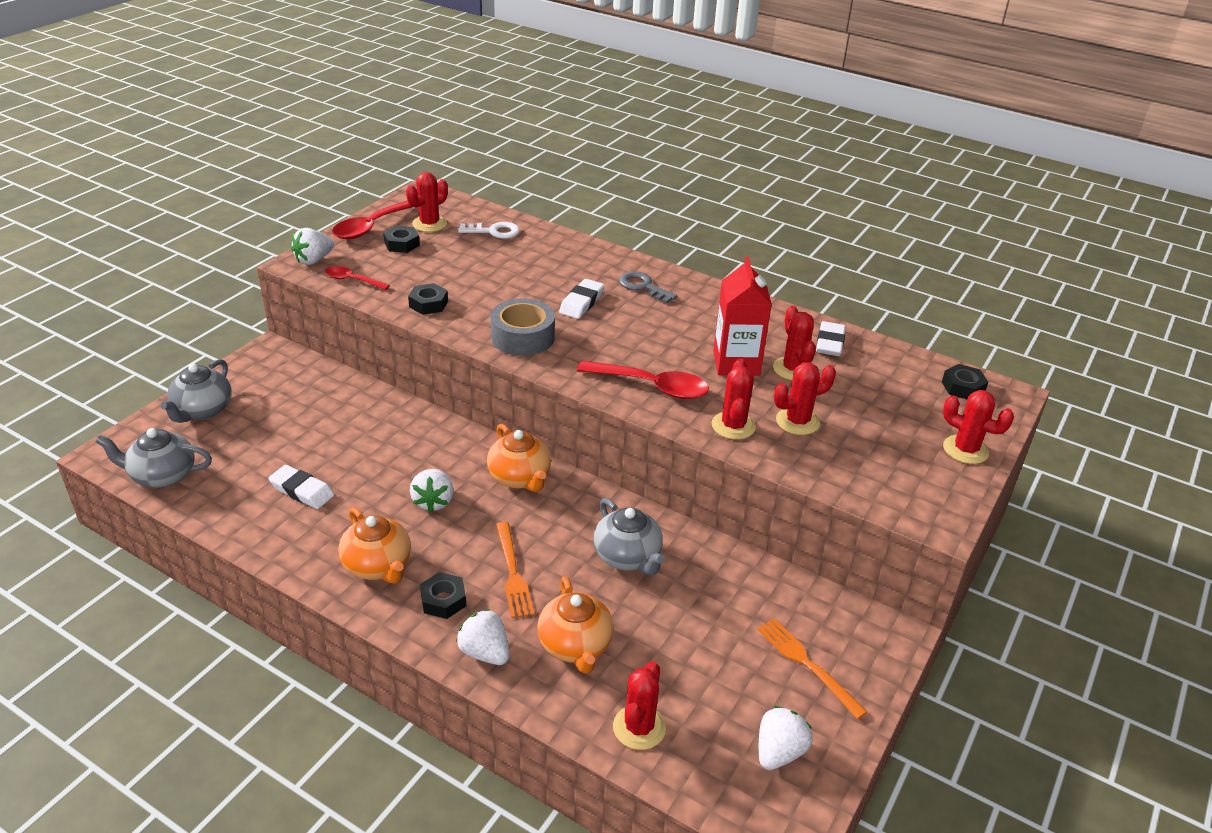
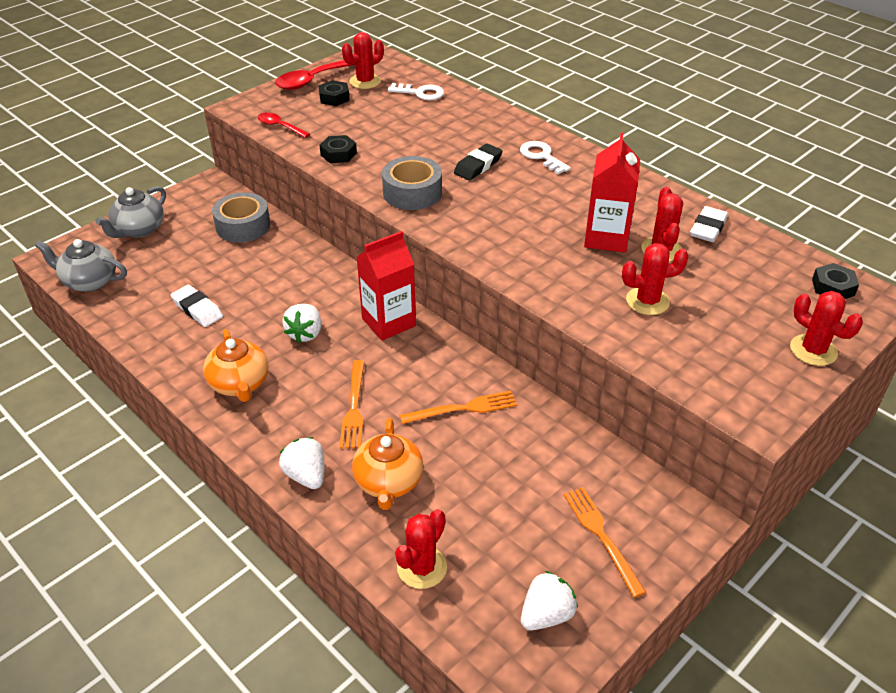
camera: 15 degrees right, 5 degrees up
(314, 260) = (253, 106): white strawberry -> none
(324, 393) = (243, 226): none -> grey tape
(443, 600) = (285, 423): black nut -> none
(520, 478) = (388, 322): orange teapot -> red carton
(581, 303) = (478, 166): white eraser -> black eraser
(628, 557) = (463, 408): grey teapot -> orange fork
(643, 287) = (541, 156): grey key -> white key
(652, 386) = (516, 251): red spoon -> none
(733, 426) = (582, 298): red cactus -> none

